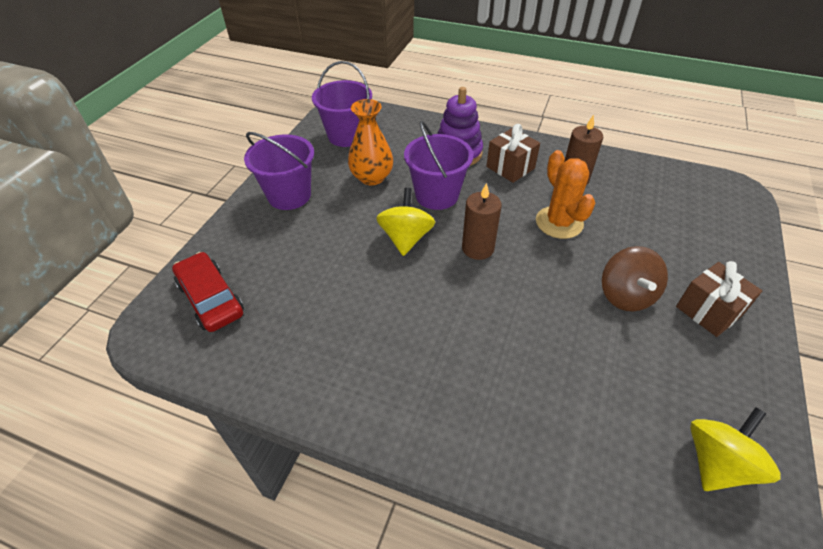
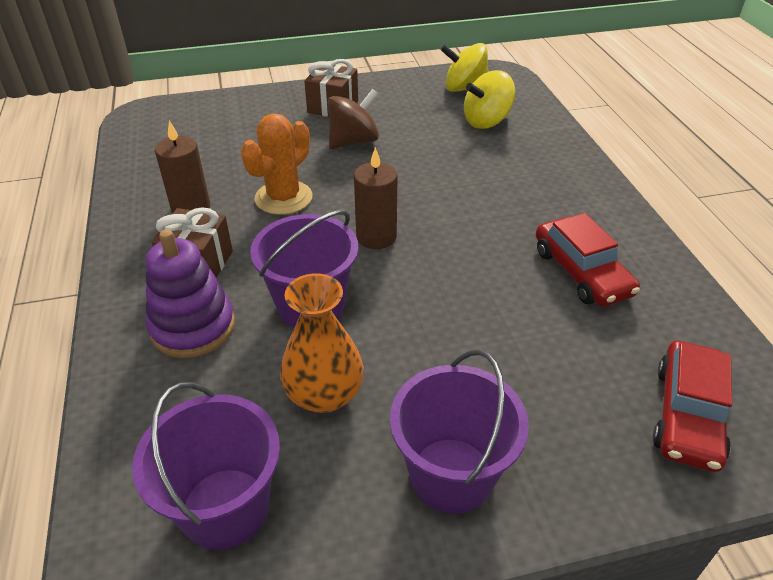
camera: 125 degrees left, 5 degrees down
(346, 336) = (581, 272): none -> red car
(406, 238) = (414, 296): yellow spinning top -> yellow spinning top (486, 121)

